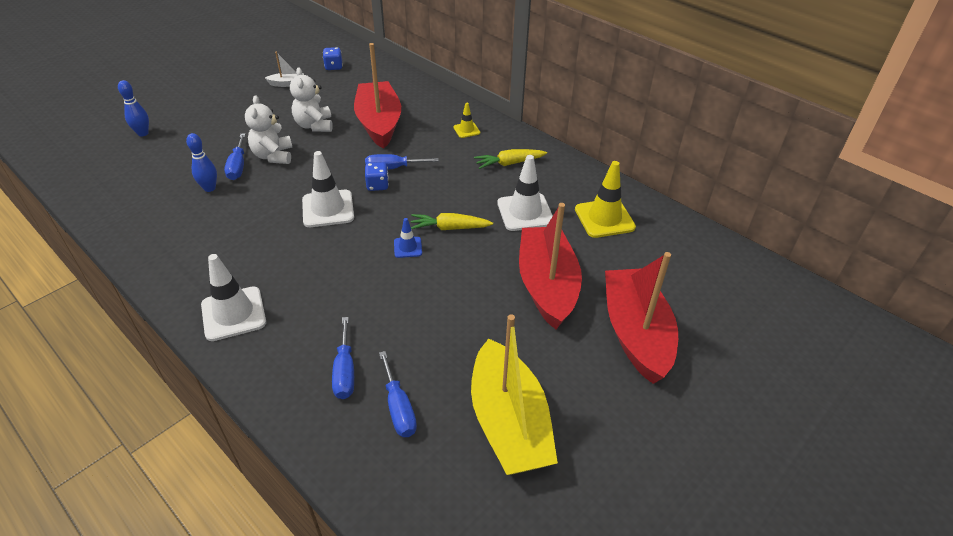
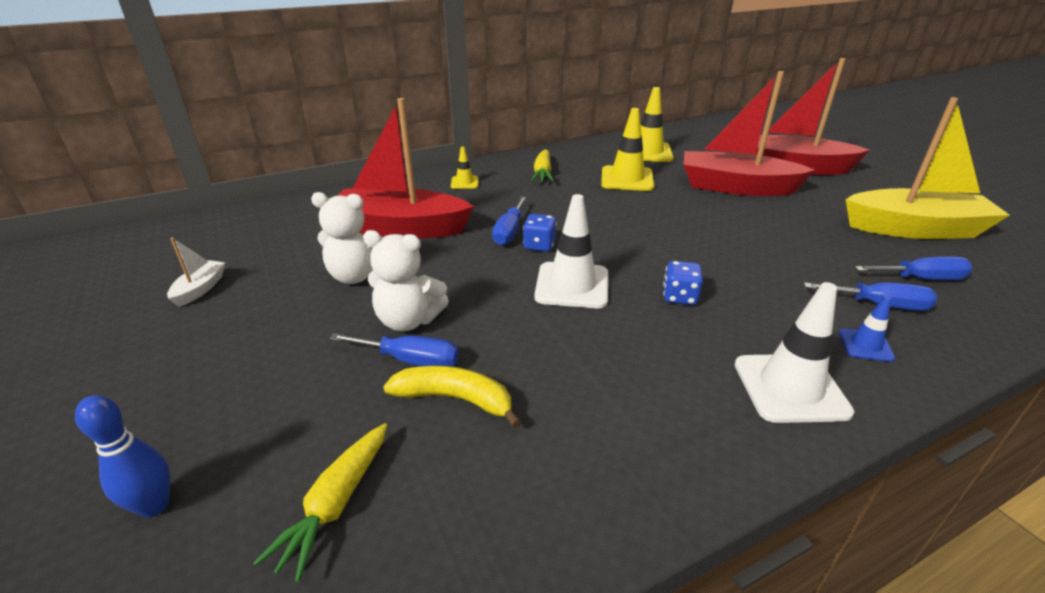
camera: 70 degrees left, 10 degrees down
(209, 188) = (455, 399): blue bowling pin -> yellow banana
(333, 67) = (206, 244): blue dice -> blue dice (679, 297)
(408, 247) = (667, 242): blue traffic cone -> blue traffic cone (865, 345)
(449, 228) = (639, 216): yellow carrot -> yellow carrot (336, 504)
(525, 212) = (627, 179): white traffic cone -> yellow traffic cone

